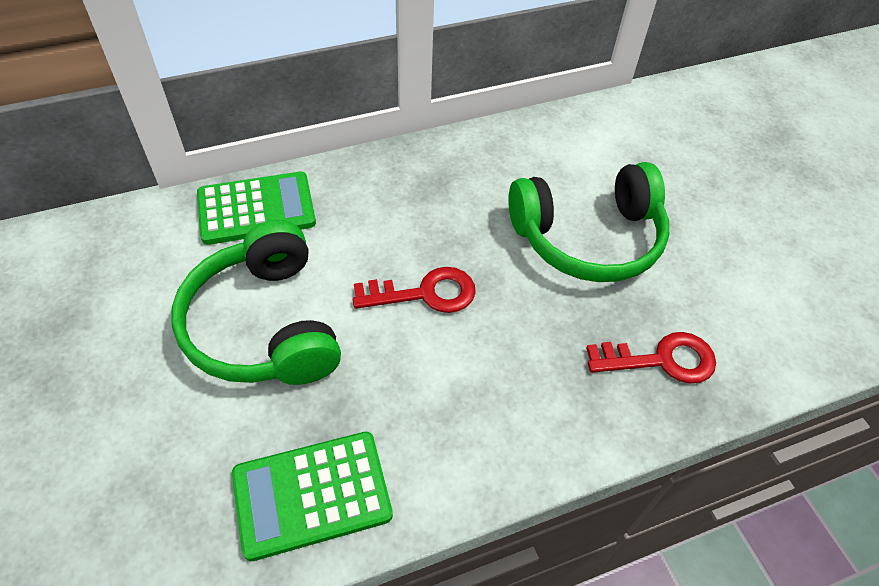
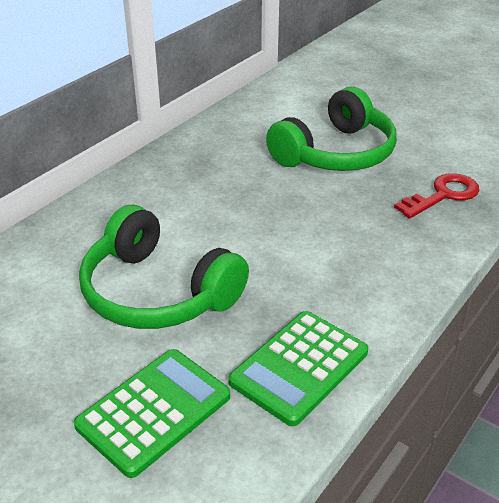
camera: 30 degrees left, 15 degrees down
(256, 209) = (75, 229): green calculator -> green calculator (154, 411)
(425, 293) = (259, 224): red key -> none

